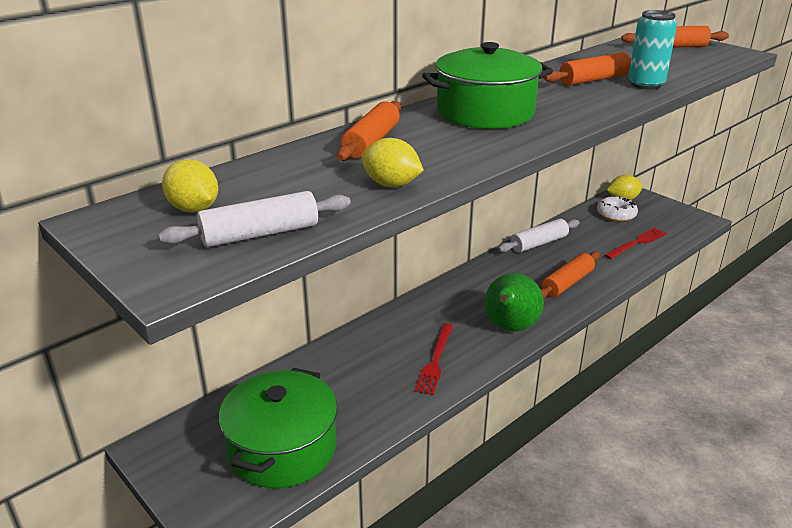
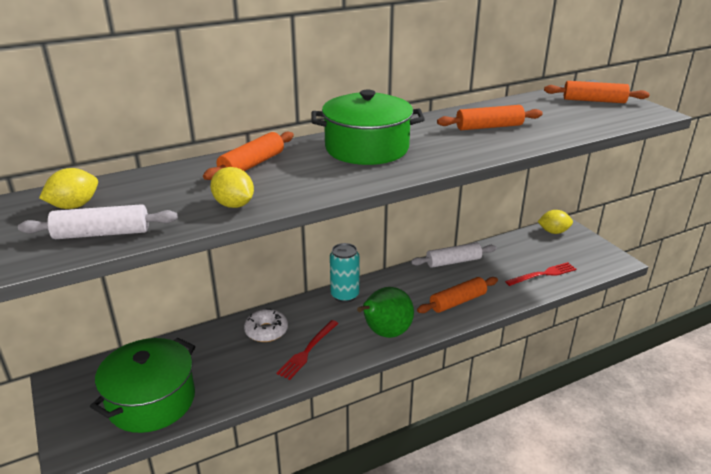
camera: 15 degrees right, 0 degrees up
(194, 209) = (74, 206): yellow lemon -> yellow lemon turned 75 degrees clockwise
(616, 215) = (539, 245): white donut -> white donut (266, 331)
(646, 85) = (532, 136): turquoise can -> turquoise can (345, 295)

